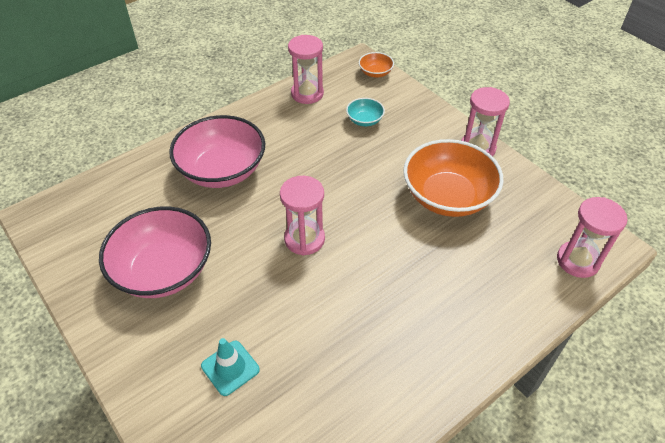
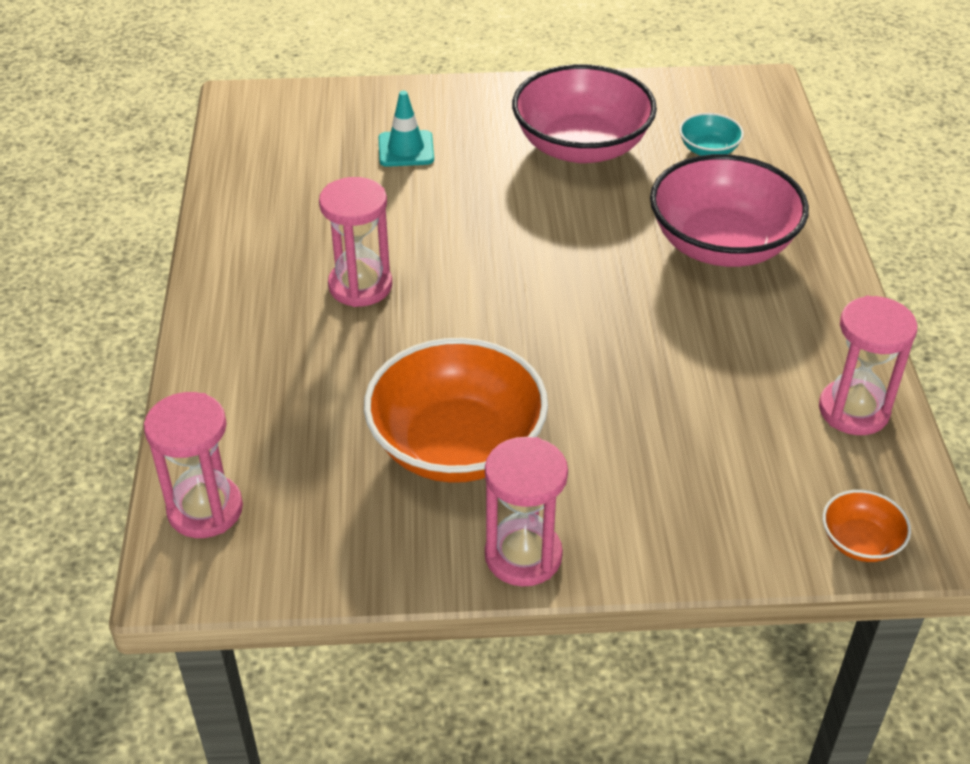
camera: 125 degrees right, 5 degrees down
(304, 239) = (521, 265): pink hourglass -> pink hourglass (360, 286)
(364, 120) = (719, 447): turquoise bowl -> turquoise bowl (708, 150)

